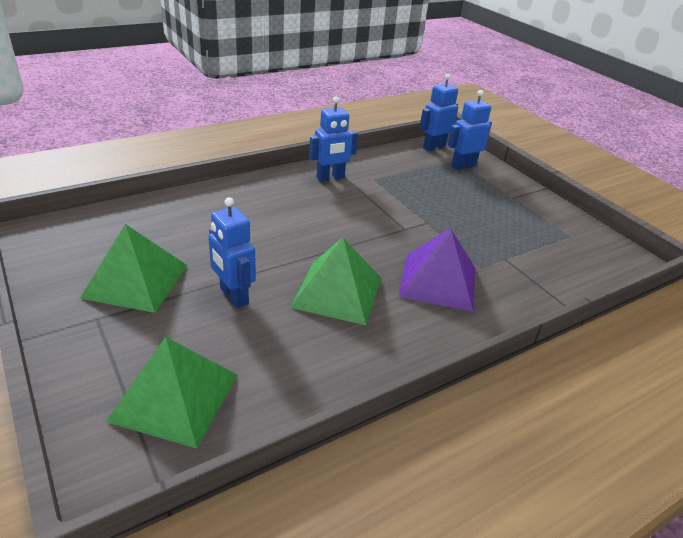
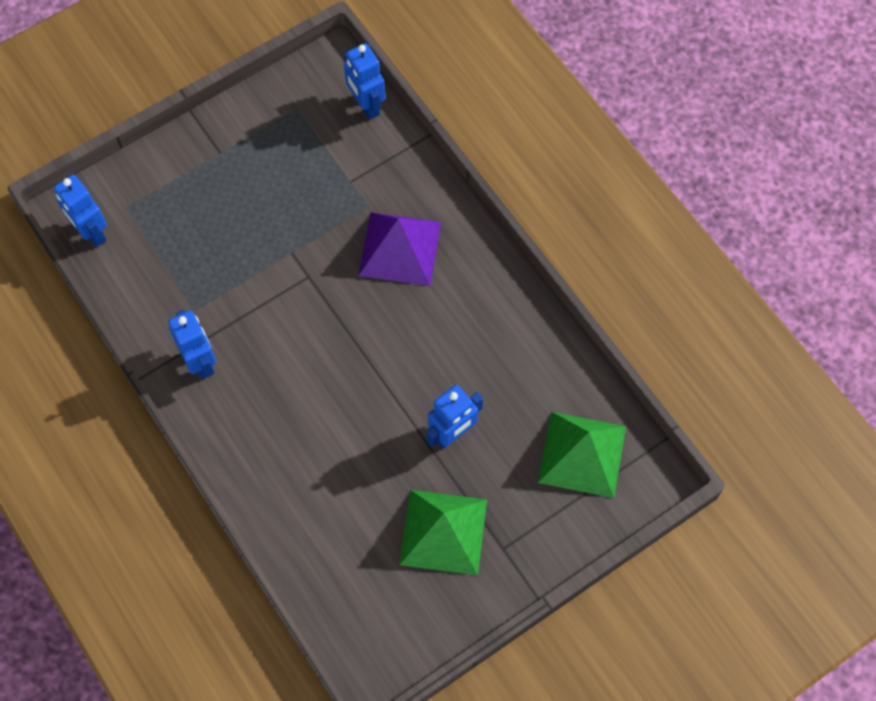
camera: 90 degrees left, 30 degrees up
(337, 292) = (431, 340): green pyramid -> none
(463, 166) = (144, 200): blue robot -> blue robot (366, 105)

